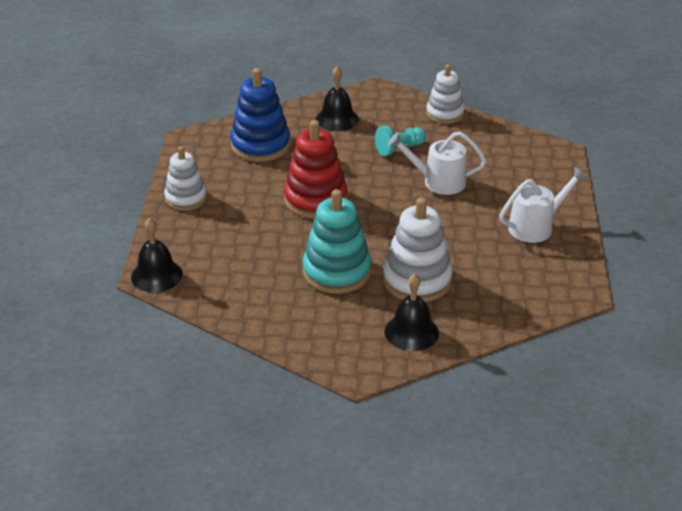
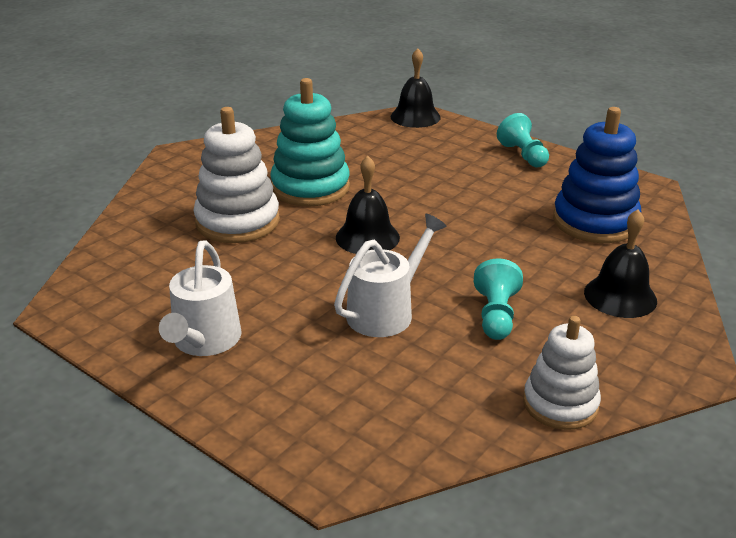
camera: 125 degrees right, 5 degrees down
(186, 198) = (523, 155): white stacking toy -> turquoise pawn
(315, 200) = (443, 217): red stacking toy -> none
(411, 332) = (180, 192): black bell -> black bell (367, 237)

